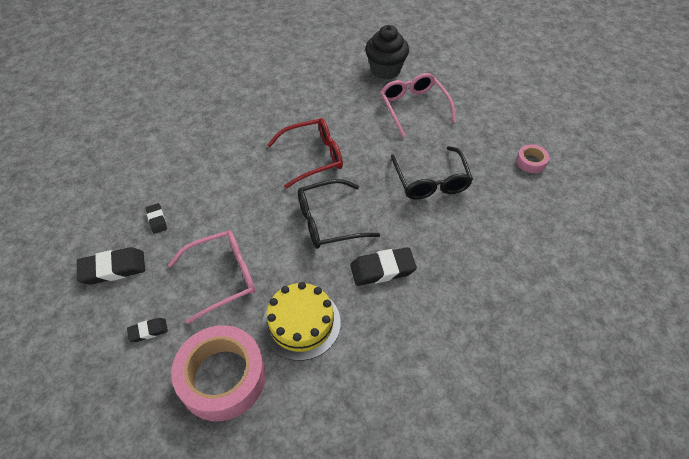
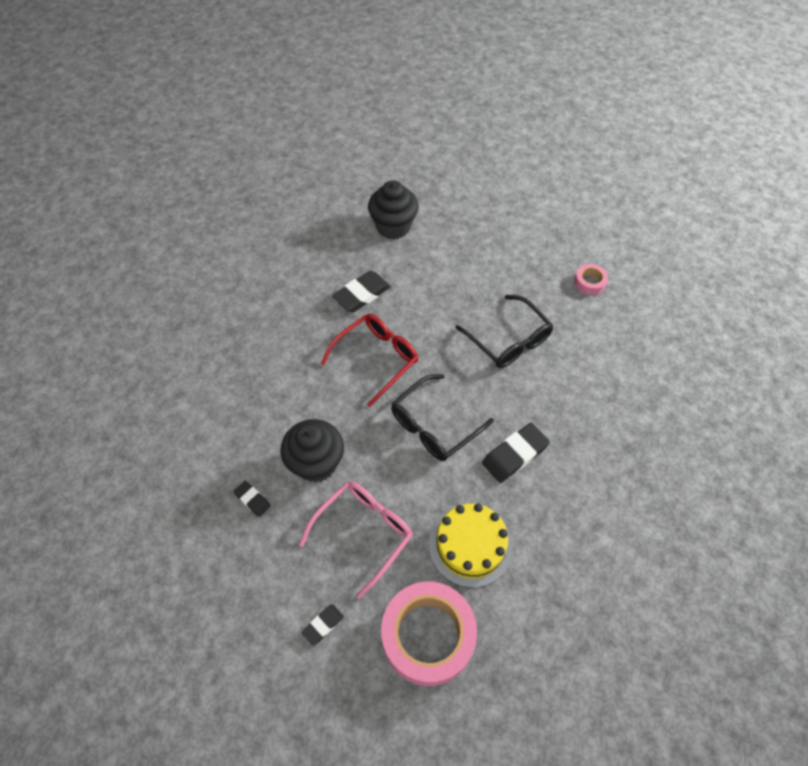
camera: 25 degrees left, 5 degrees up
(113, 268) = (240, 575): black eraser -> black eraser (362, 294)
(219, 213) = (316, 463): none -> black cupcake
(413, 107) = (447, 262): pink glasses -> none

